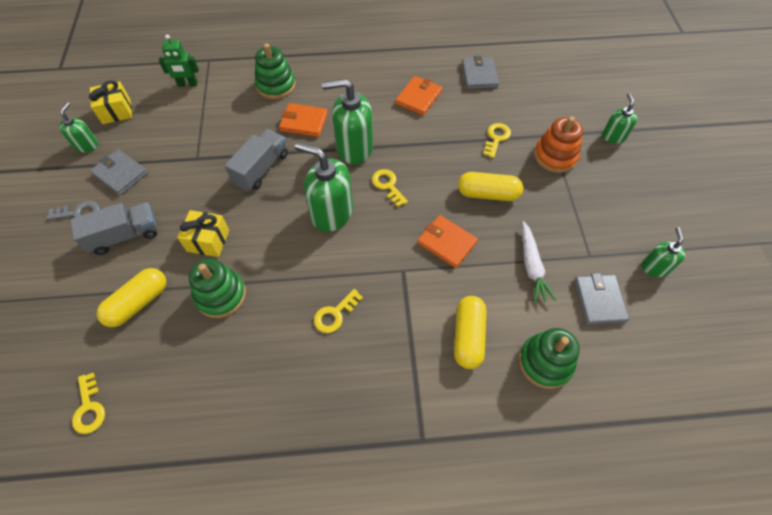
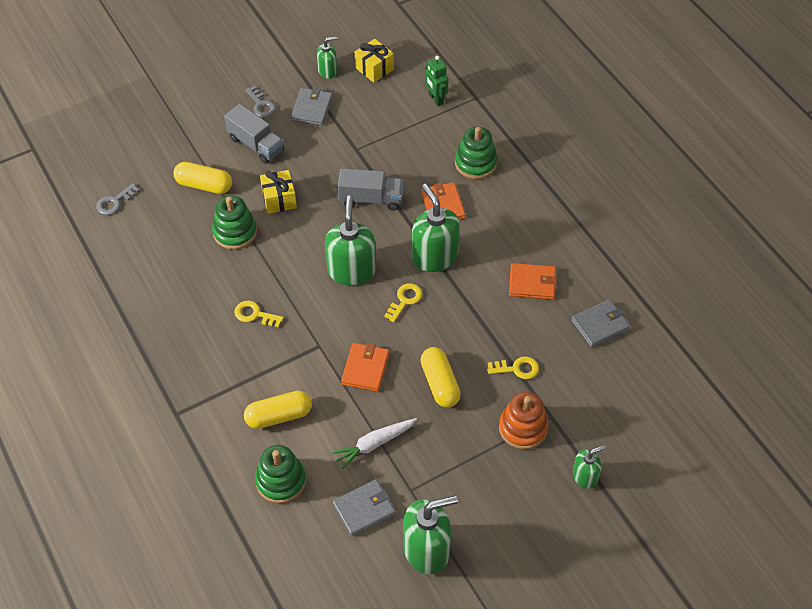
camera: 65 degrees right, 5 degrees down
(89, 408) = (115, 202): yellow key -> grey key
(654, 267) = (427, 550): green soap dispenser -> green soap dispenser, size x1.83

